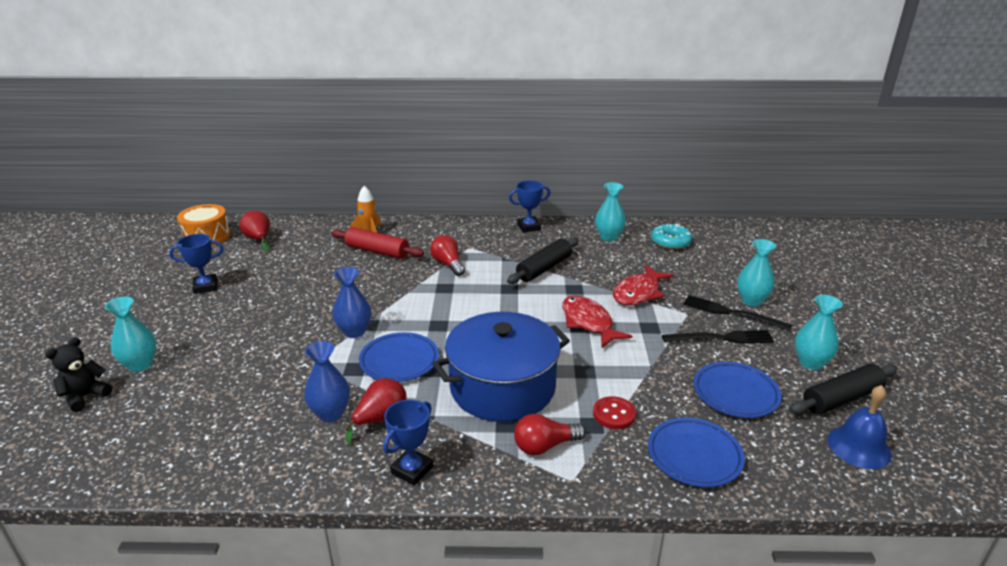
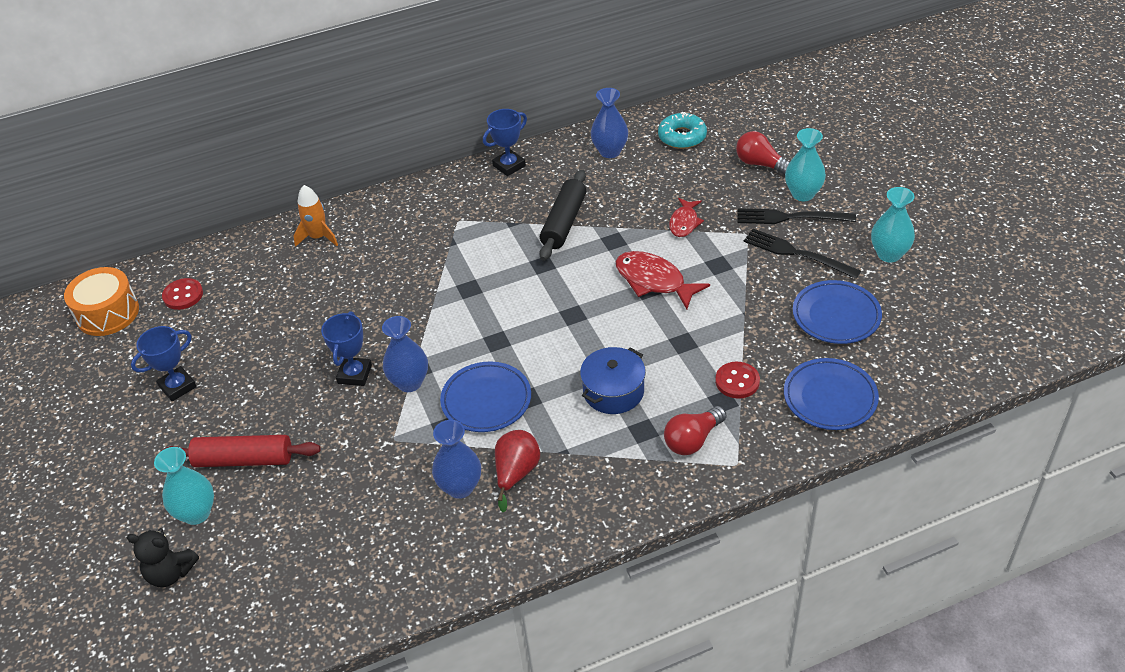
camera: 20 degrees left, 15 degrees up
(85, 396) = (170, 573): black teddy bear -> black teddy bear turned 90 degrees counterclockwise
(258, 239) = (183, 295): red pear -> red button
(377, 251) = (350, 263): red rolling pin -> red rolling pin (244, 460)
(412, 470) = (585, 513): blue trophy -> blue trophy (354, 374)
(448, 264) = (450, 254): red light bulb -> red light bulb (760, 164)
(502, 387) = (613, 391): blue pot -> blue pot, size x0.53
(609, 237) = (610, 151): turquoise vase -> blue vase
(638, 293) = (684, 222): red fish -> red fish, size x0.62
(722, 338) = (795, 253): black fork -> black fork turned 120 degrees counterclockwise
(842, 398) = (931, 286): black rolling pin -> none
(859, 446) = (963, 334): blue bell -> none

